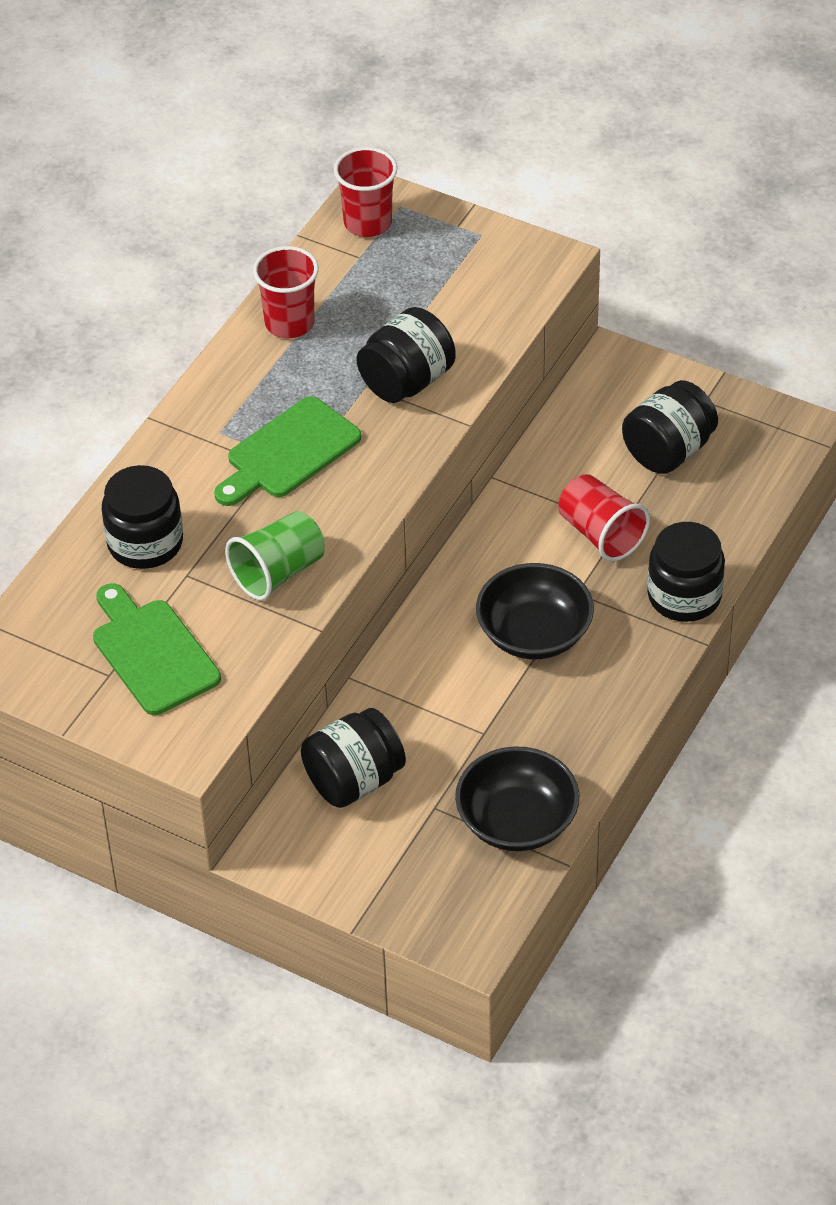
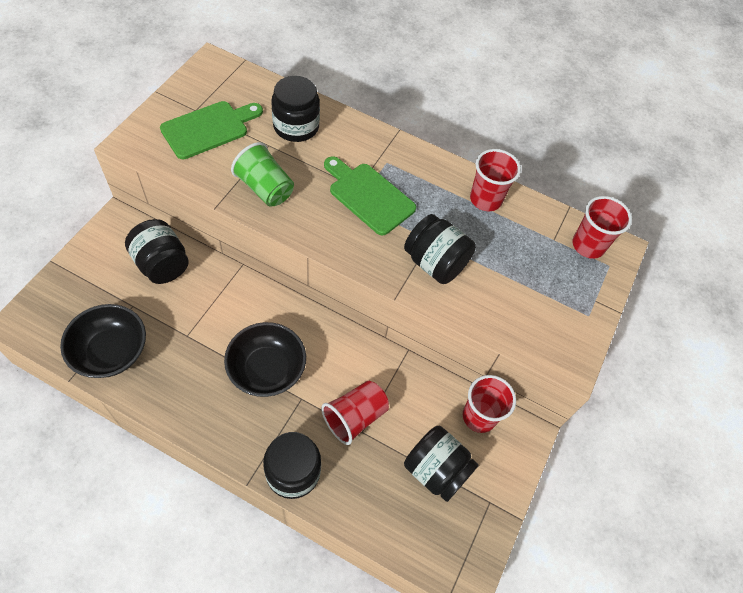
camera: 80 degrees right, 10 degrees up
(589, 404) = (479, 416): none -> red cup

